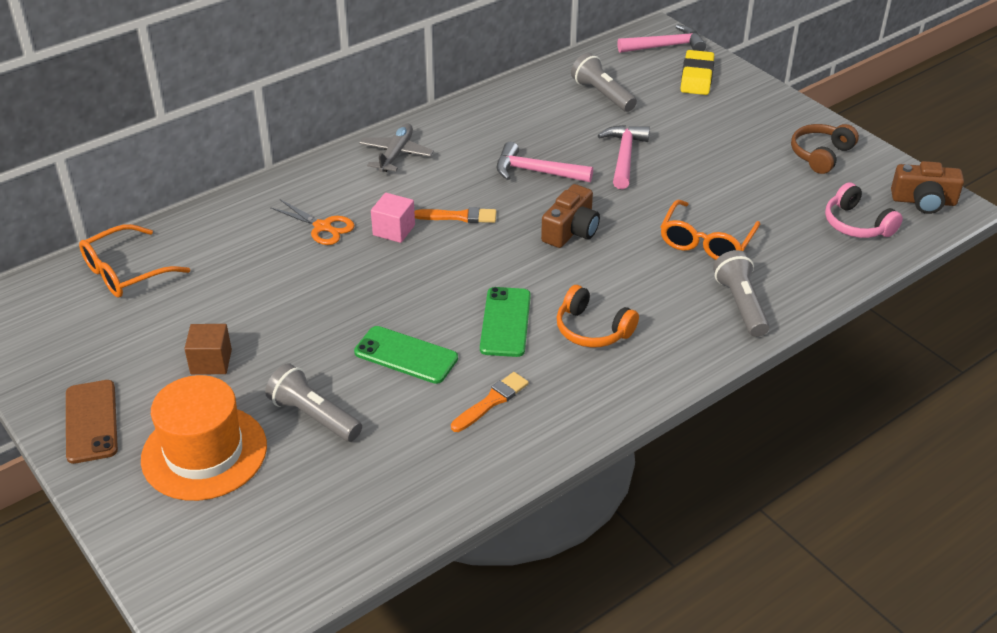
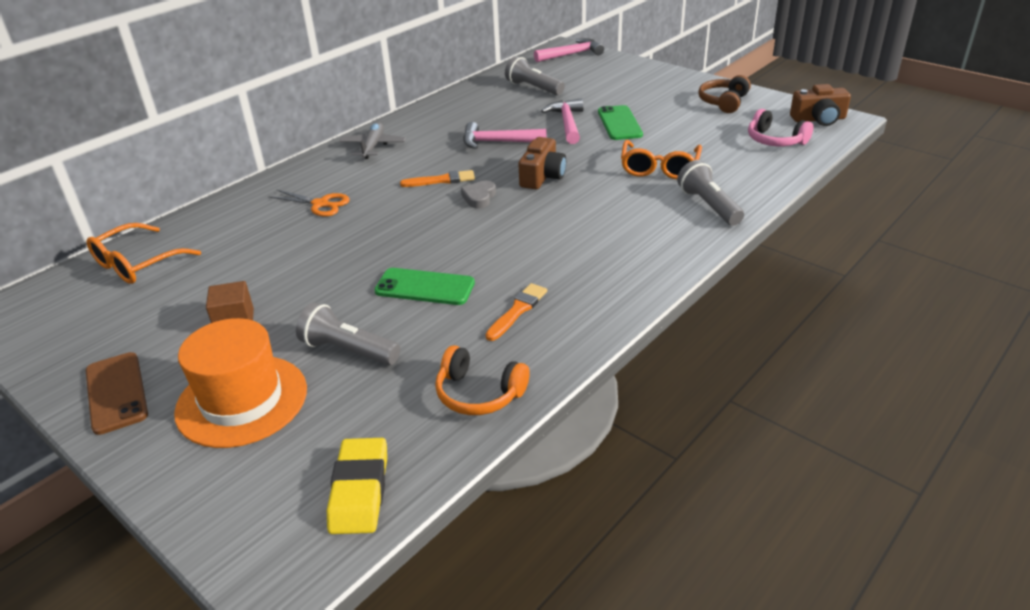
camera: 10 degrees left, 5 degrees down
(394, 230) = (386, 197): pink cube -> none
(493, 248) = (479, 197): none -> grey heart
(505, 322) = (509, 248): green phone -> green phone (619, 123)
(592, 329) = (589, 242): orange headphones -> orange headphones (479, 393)
(697, 77) = (604, 69): yellow eraser -> yellow eraser (359, 490)

